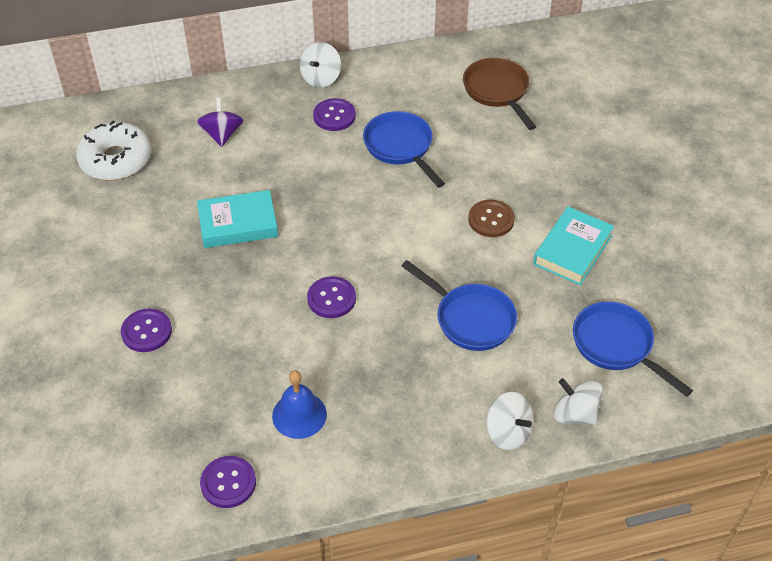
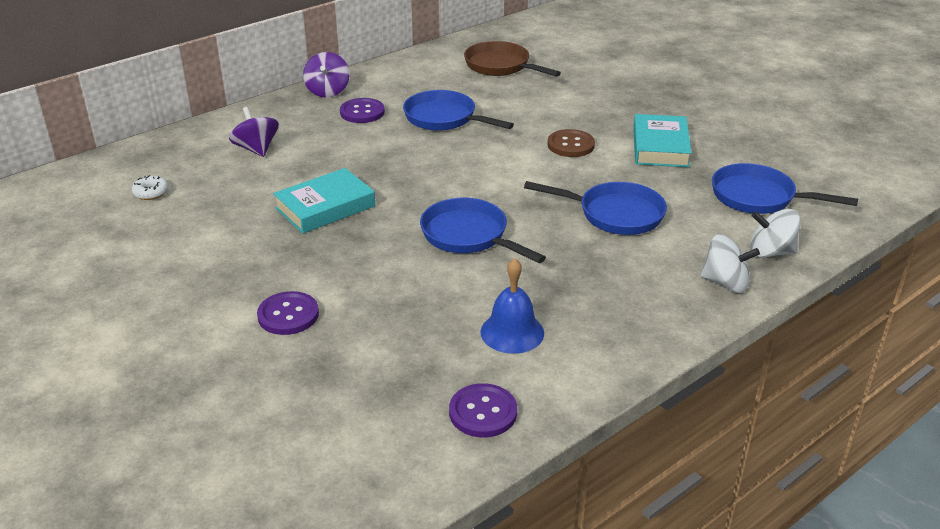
camera: 25 degrees left, 15 degrees down
(116, 160) = (151, 193): white donut -> white donut, size x0.42
(321, 78) = (327, 91): white spinning top -> purple spinning top
(331, 298) = (468, 236): purple button -> blue pan

